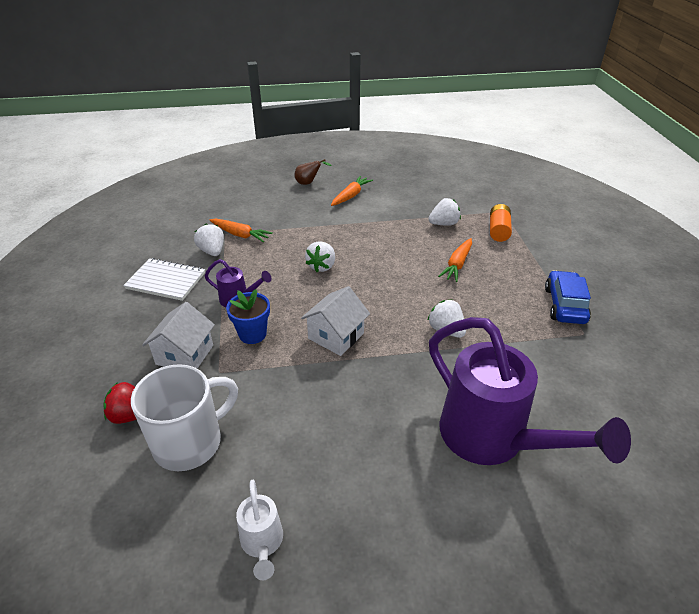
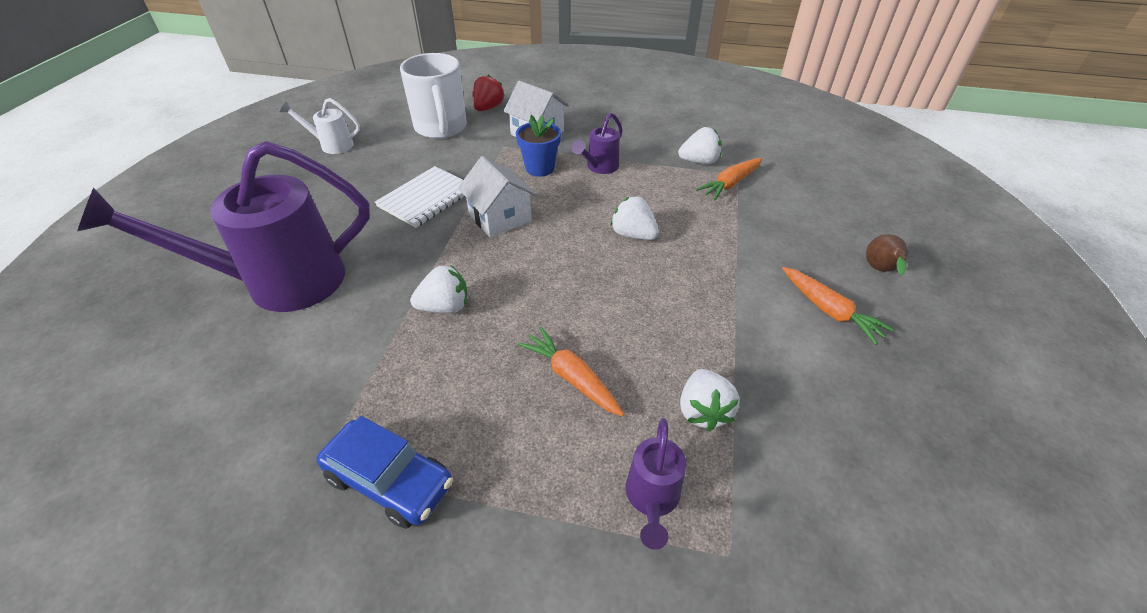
camera: 110 degrees right, 5 degrees up
(166, 281) = (654, 131): white notebook -> white notebook (426, 198)
(498, 230) = (652, 499): orange battery -> purple watering can

